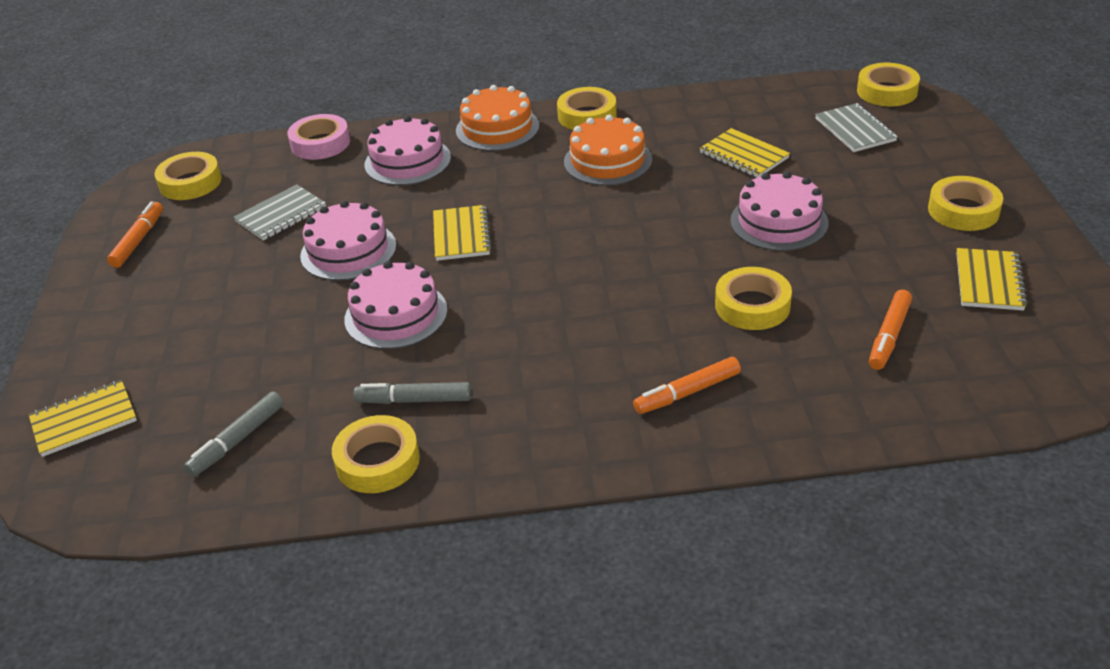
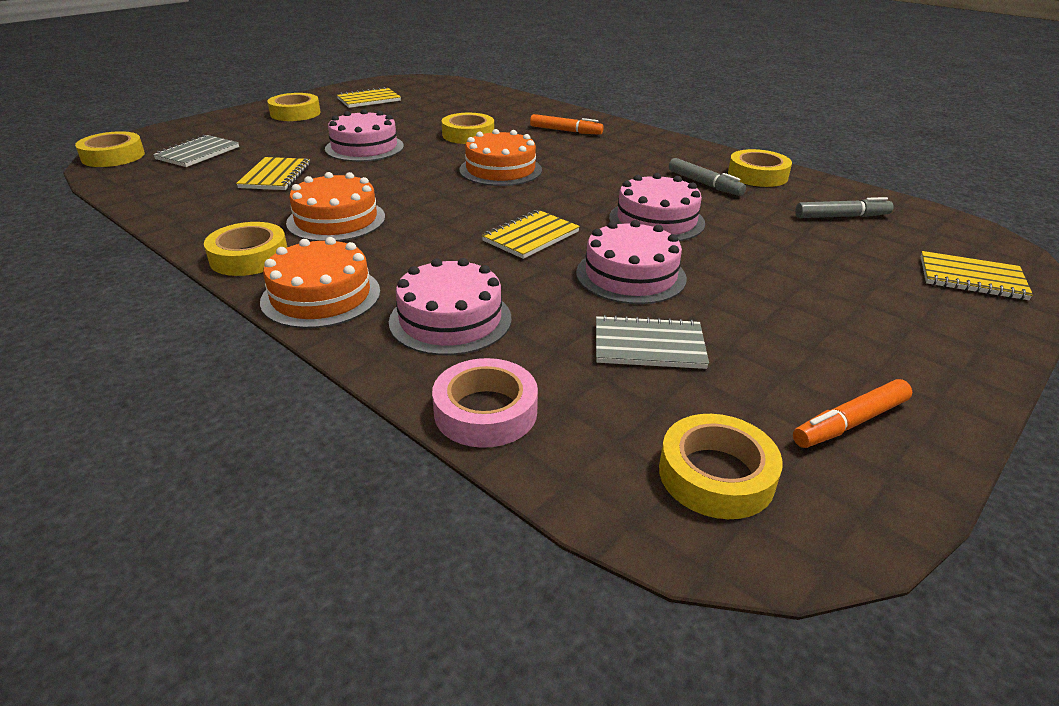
camera: 135 degrees left, 5 degrees down
(616, 281) = (500, 170): none -> orange cake
(889, 336) = (449, 108): orange marker -> none

